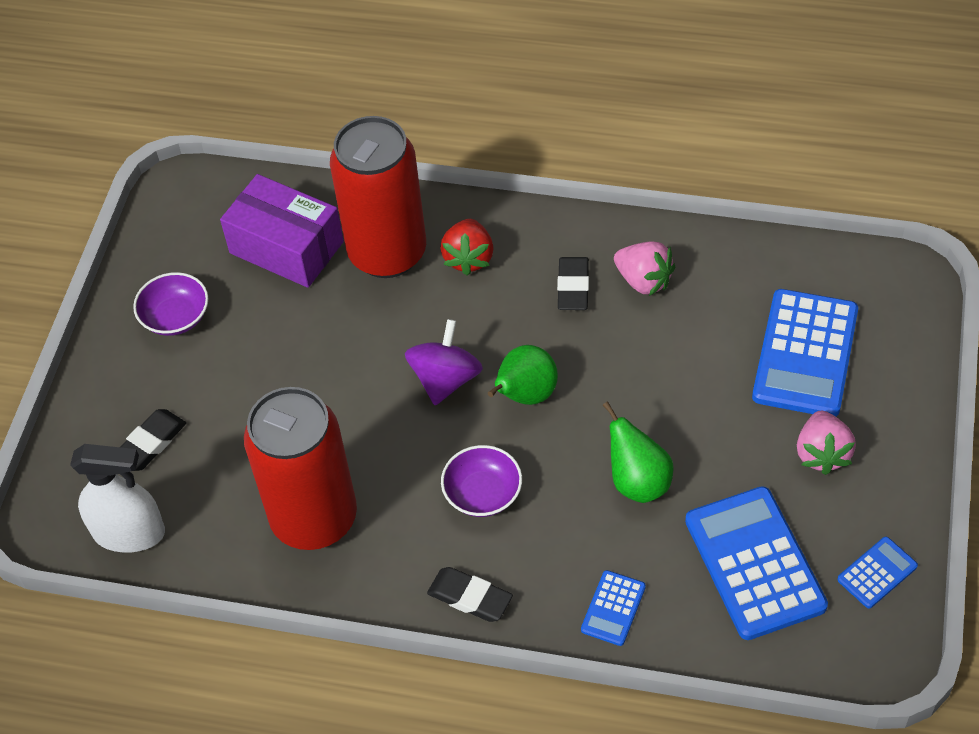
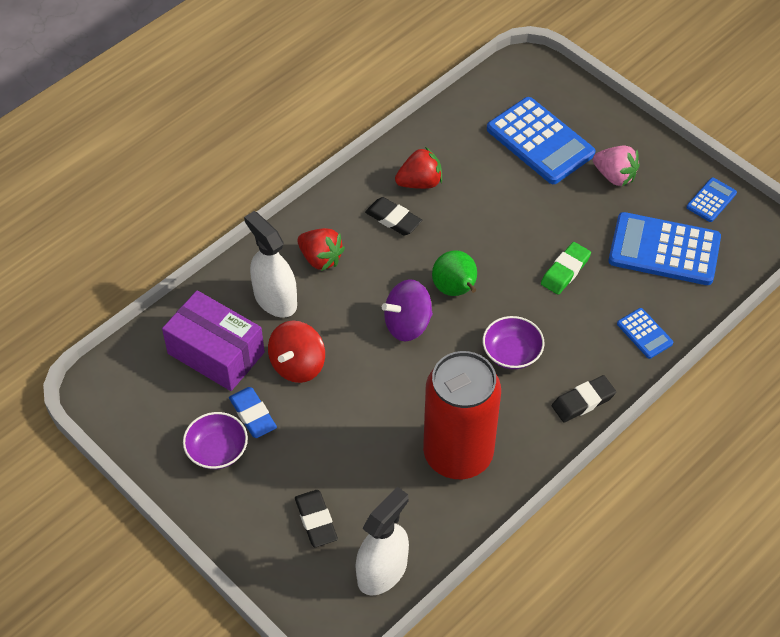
camera: 60 degrees left, 0 degrees up
(236, 319) = (253, 415): none -> blue eraser
(286, 247) = (216, 353): purple box -> purple box turned 60 degrees clockwise
(322, 319) = (297, 365): none -> red spinning top
(387, 253) = (275, 299): red can -> white spray bottle
(445, 379) = (407, 324): purple spinning top -> purple spinning top turned 75 degrees counterclockwise
(637, 481) = (565, 271): green pear -> green eraser
(644, 280) = (420, 182): pink strawberry -> red strawberry
(877, 573) = (711, 200): blue calculator -> blue calculator turned 45 degrees clockwise

